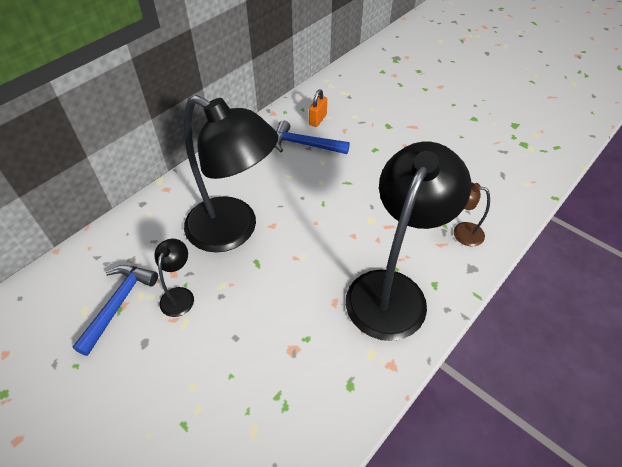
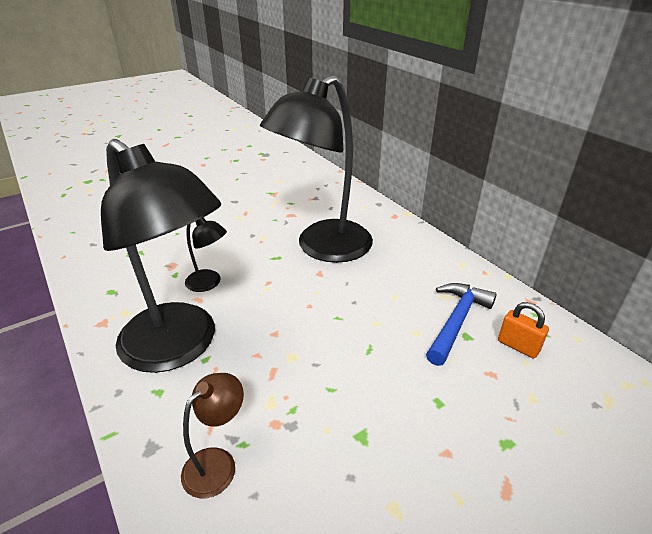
camera: 105 degrees right, 15 degrees down
(118, 304) = (275, 192): blue hammer -> none
(180, 295) = (266, 216): black lamp -> black lamp (209, 283)

